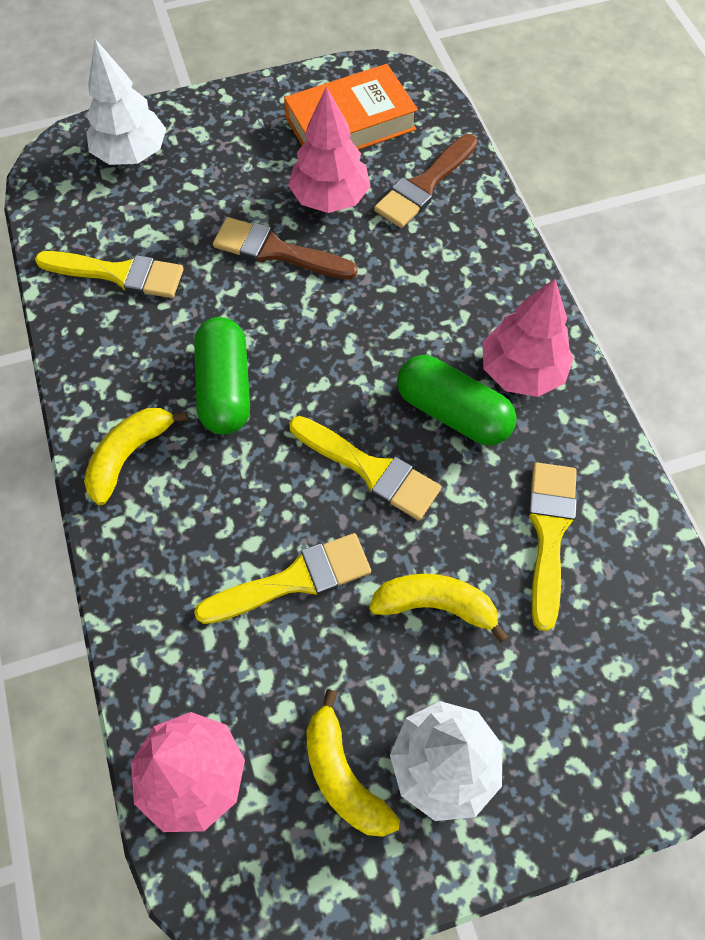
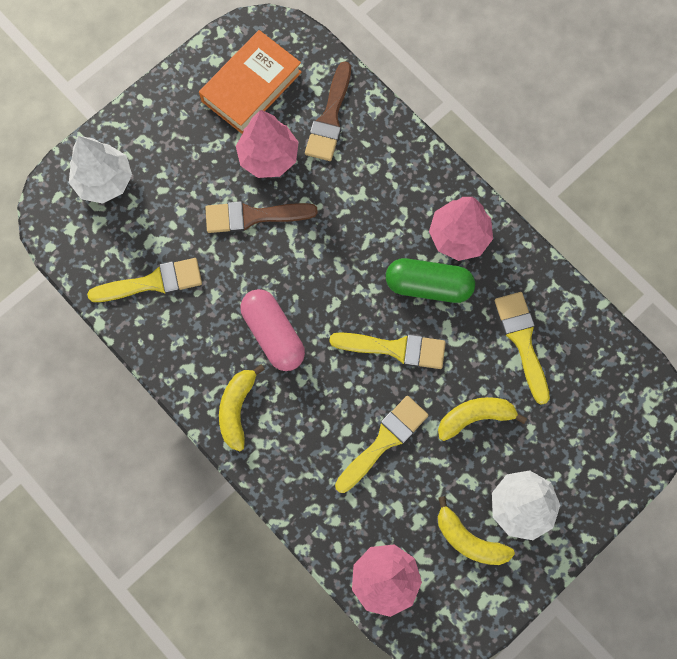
camera: 25 degrees left, 10 degrees up
(225, 388) = (273, 334): green capsule -> pink capsule

